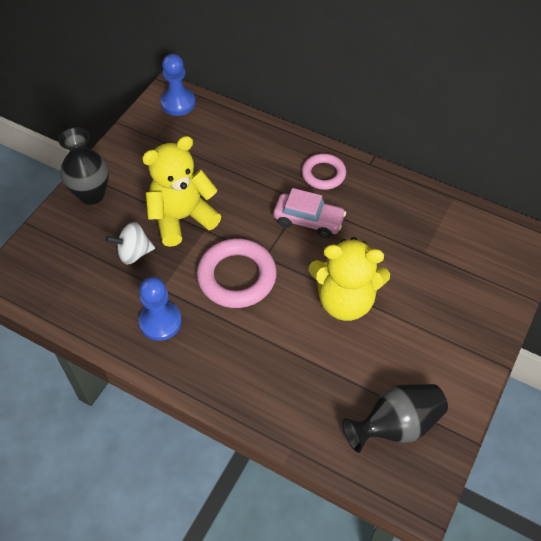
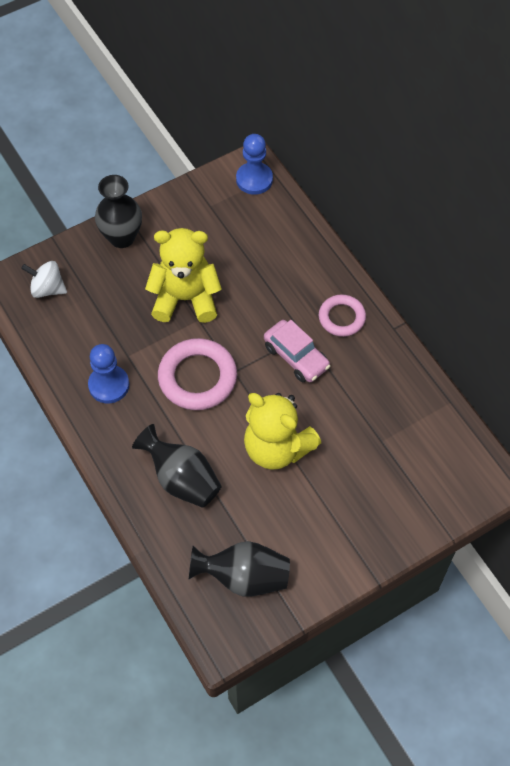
camera: 30 degrees right, 5 degrees up
(134, 253) = (124, 311): white spinning top -> white spinning top (47, 289)
(282, 369) = (181, 479): none -> black vase

